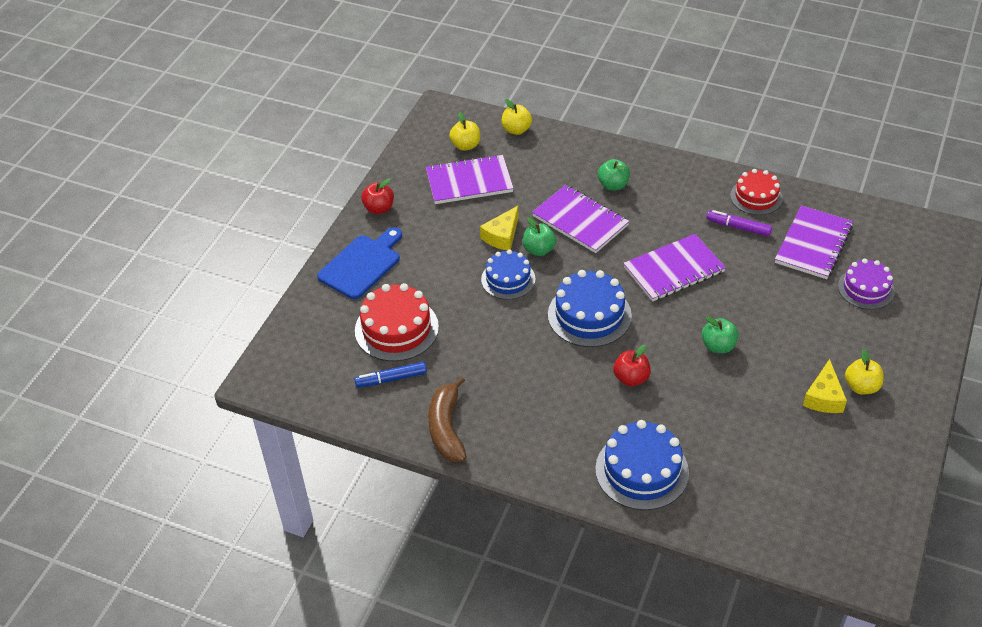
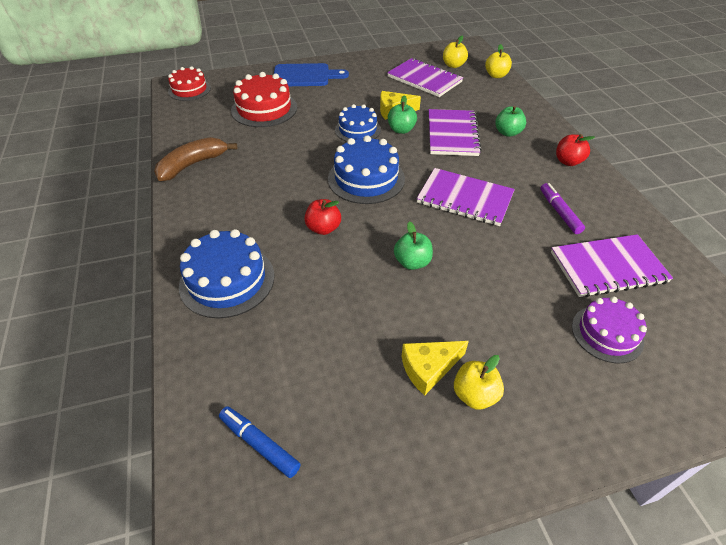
camera: 50 degrees right, 0 degrees up
(379, 208) = (358, 62): red apple -> red apple (568, 161)
(391, 379) = (218, 125): blue marker -> blue marker (259, 444)
(756, 197) = (607, 206): red cake -> red cake (189, 90)

